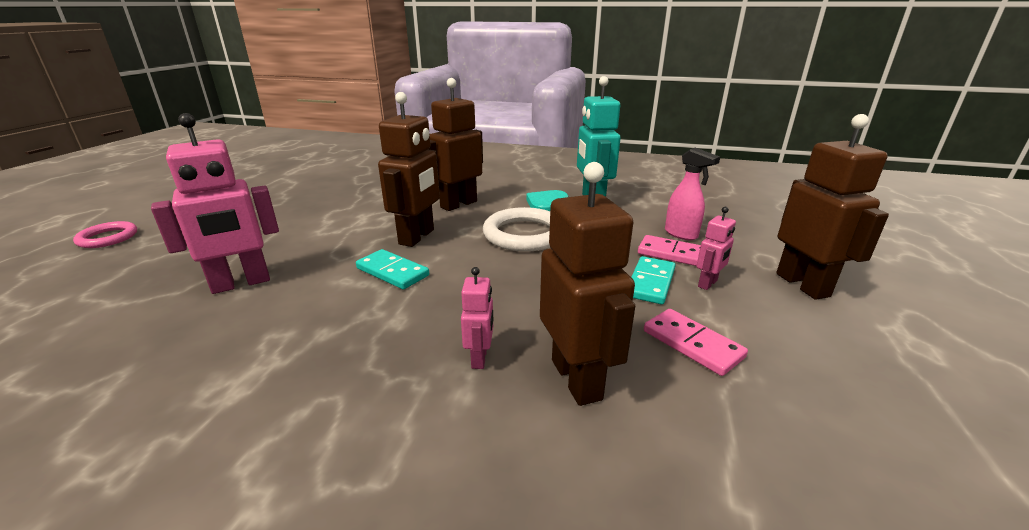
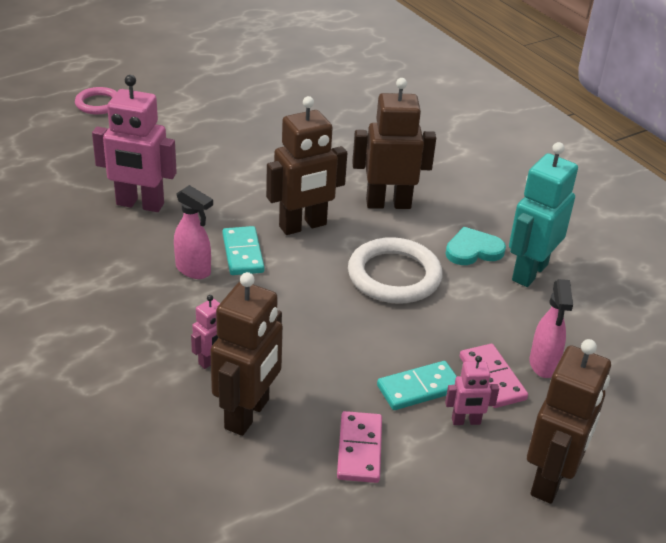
camera: 40 degrees right, 10 degrees up
(362, 303) = (193, 270): none -> pink spray bottle

